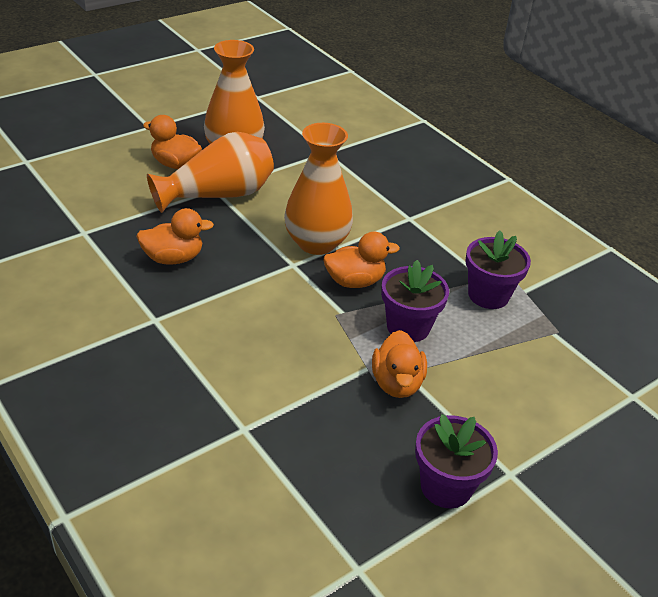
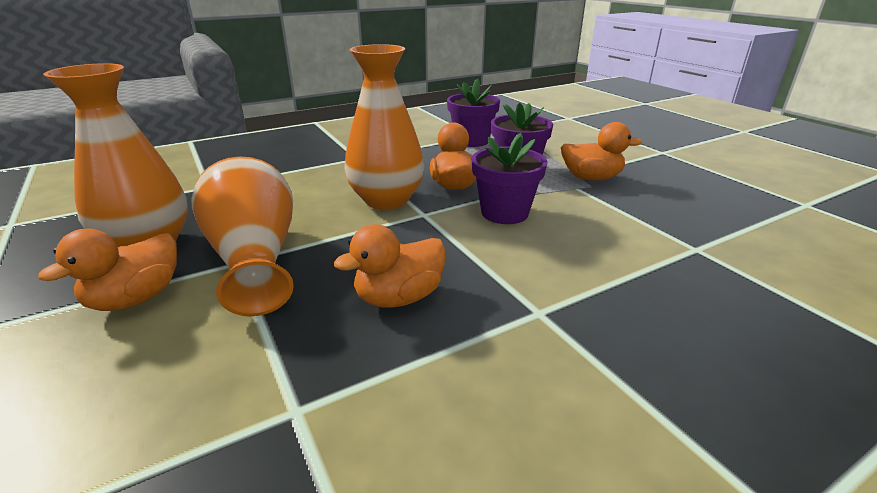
camera: 80 degrees left, 10 degrees down
(173, 258) = (399, 297): orange duck -> orange duck turned 120 degrees counterclockwise
(446, 486) = (692, 170): purple flower pot -> purple flower pot (504, 213)

